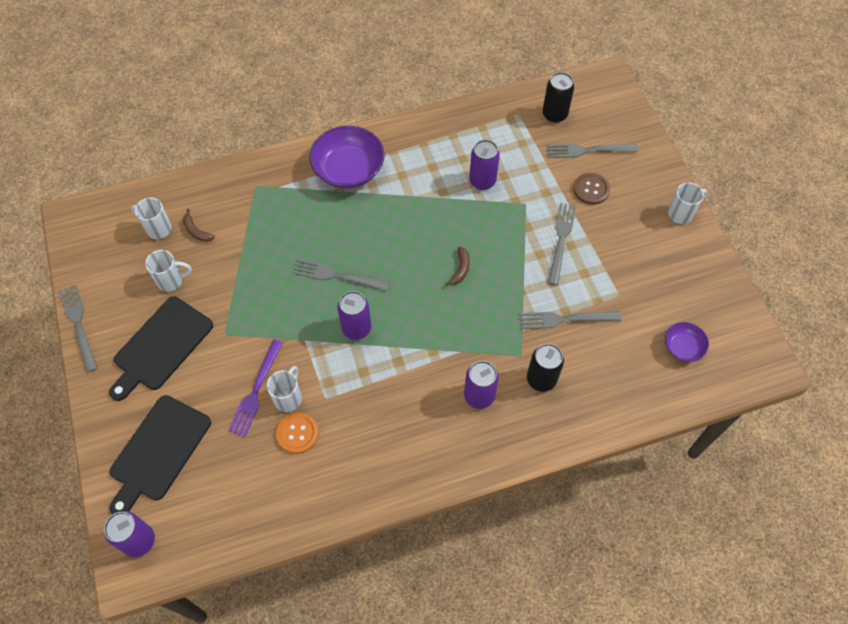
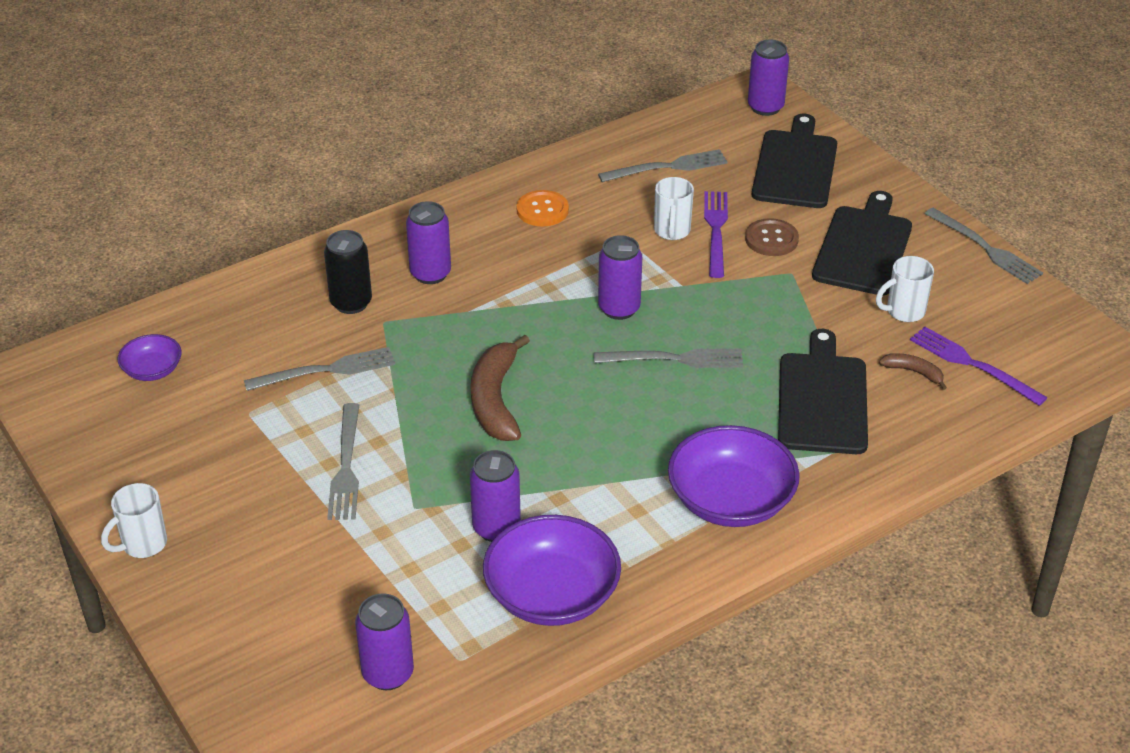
camera: 165 degrees right, 20 degrees down
(157, 228) = (972, 364): white mug -> purple fork
(262, 224) = (822, 399): none -> black cutting board
(297, 433) = (643, 205): orange button -> orange button (542, 210)
(460, 269) = (496, 400): brown banana -> brown banana, size x2.02
(463, 137) = (552, 594): none -> purple bowl
(554, 114) = (388, 673): black can -> purple can
(588, 150) = (315, 618): grey fork -> grey fork (668, 167)
(591, 189) = (303, 552): brown button -> brown button (771, 239)

